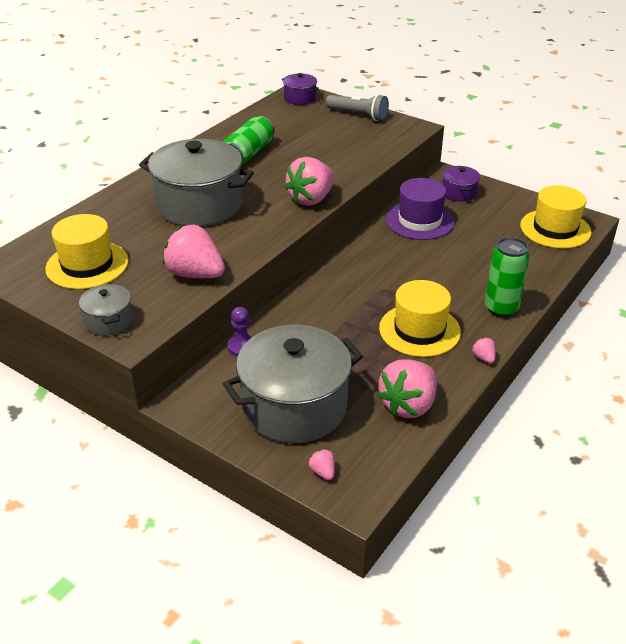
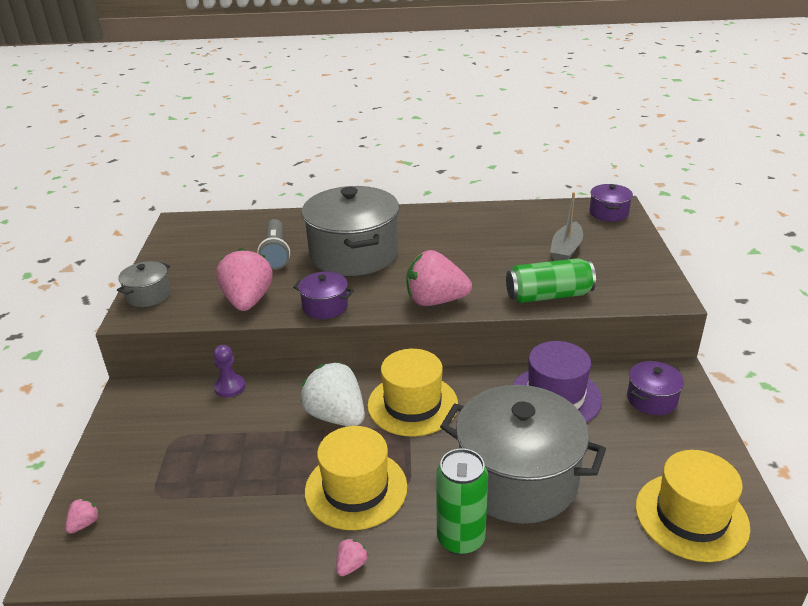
camera: 55 degrees right, 5 degrees down
(87, 265) = (215, 251): yellow hat -> yellow hat (412, 404)
(248, 153) = (468, 236): green can -> green can (548, 295)
(255, 243) = (325, 307): none -> purple pot
(294, 406) = (167, 460): grey pot -> grey pot (518, 478)
(320, 131) = (566, 249): none -> grey boat
(338, 310) = (336, 416): none -> white strawberry
(358, 115) = (633, 255): grey flashlight -> grey flashlight (276, 253)
(408, 405) = (222, 539): pink strawberry -> none

